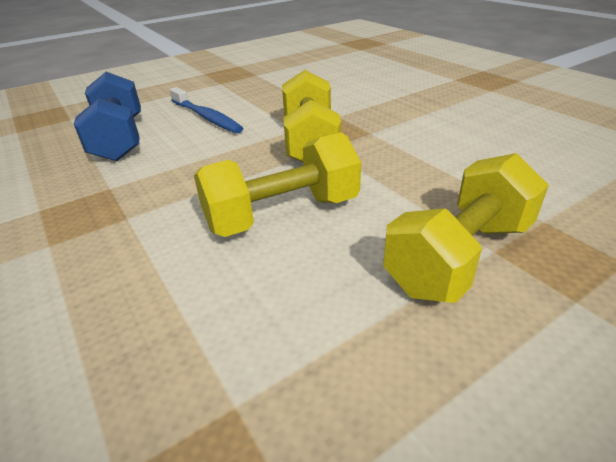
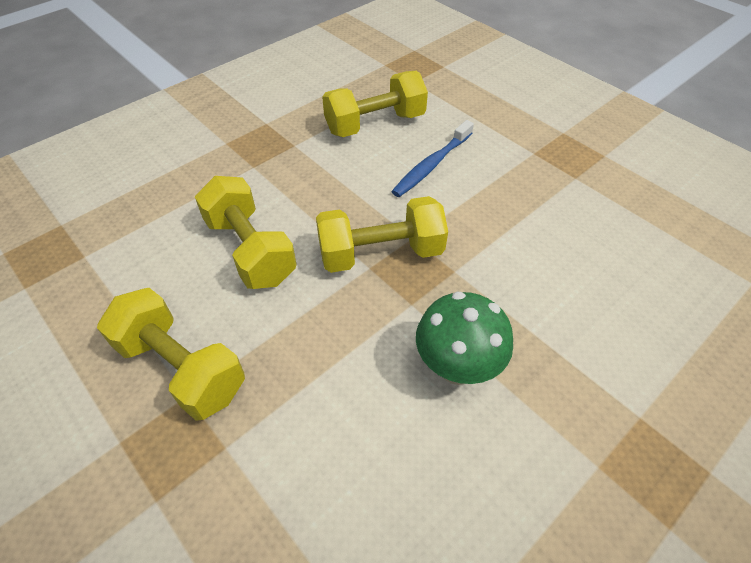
camera: 80 degrees right, 15 degrees up
(119, 139) = (375, 124): blue dumbbell -> yellow dumbbell
(430, 120) = (456, 367): none -> green mushroom

